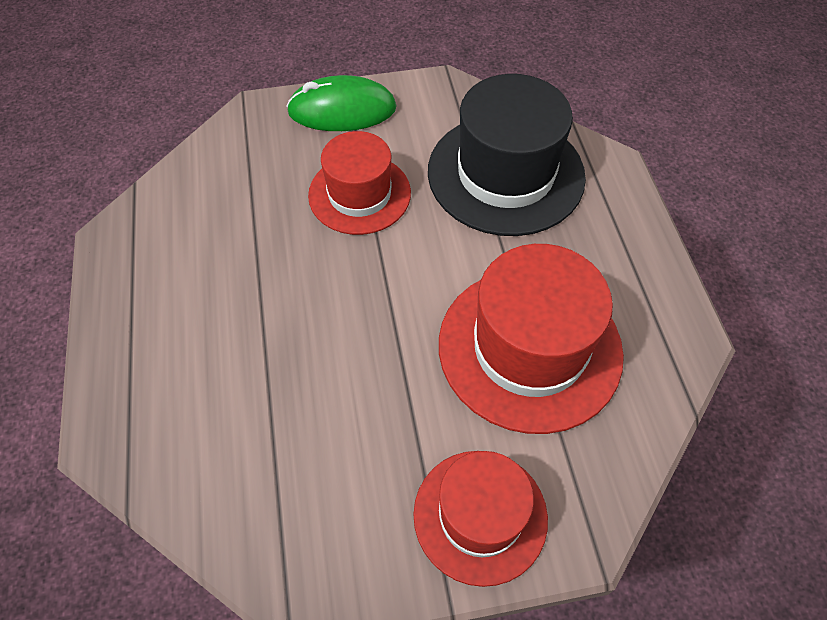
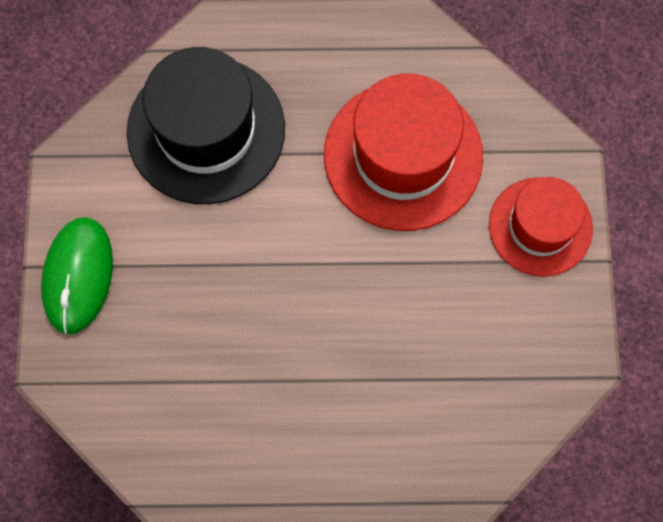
camera: 80 degrees left, 15 degrees up
(359, 194) = (202, 273): red hat -> none

